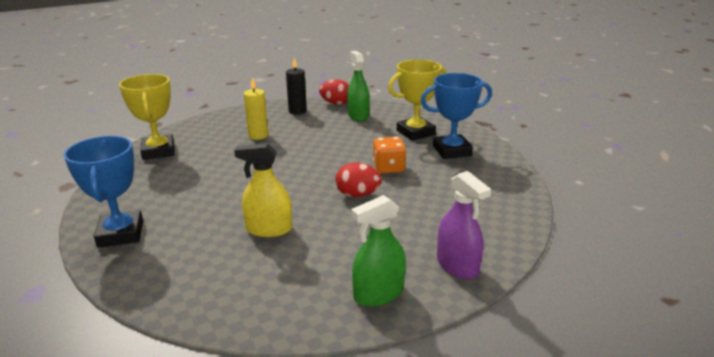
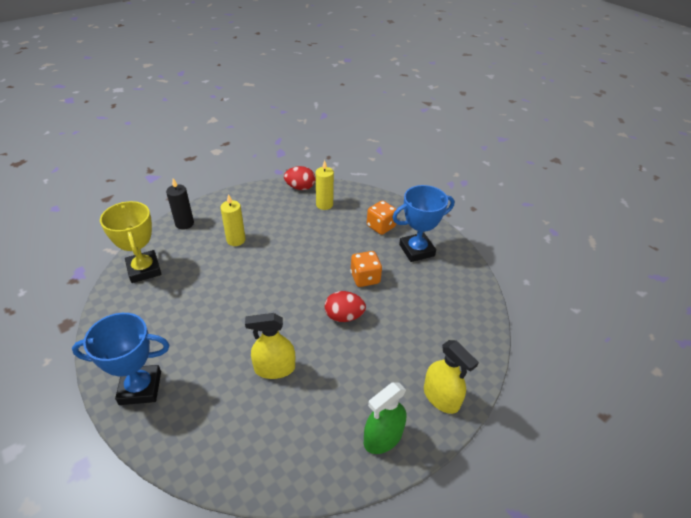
camera: 10 degrees left, 15 degrees up
(121, 234) = (140, 387): blue trophy -> blue trophy turned 75 degrees counterclockwise
(297, 111) = (265, 201): black candle -> black candle (184, 224)
(358, 115) = (324, 205): green spray bottle -> yellow candle
(415, 132) = (381, 226): yellow trophy -> orange dice
(457, 266) = (441, 397): purple spray bottle -> yellow spray bottle

